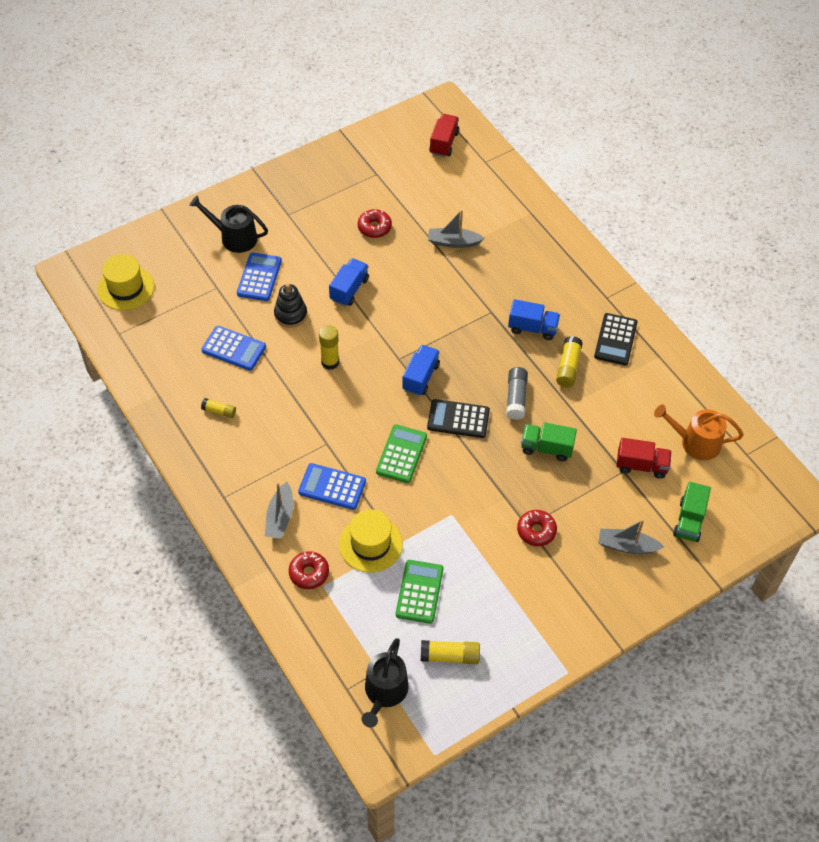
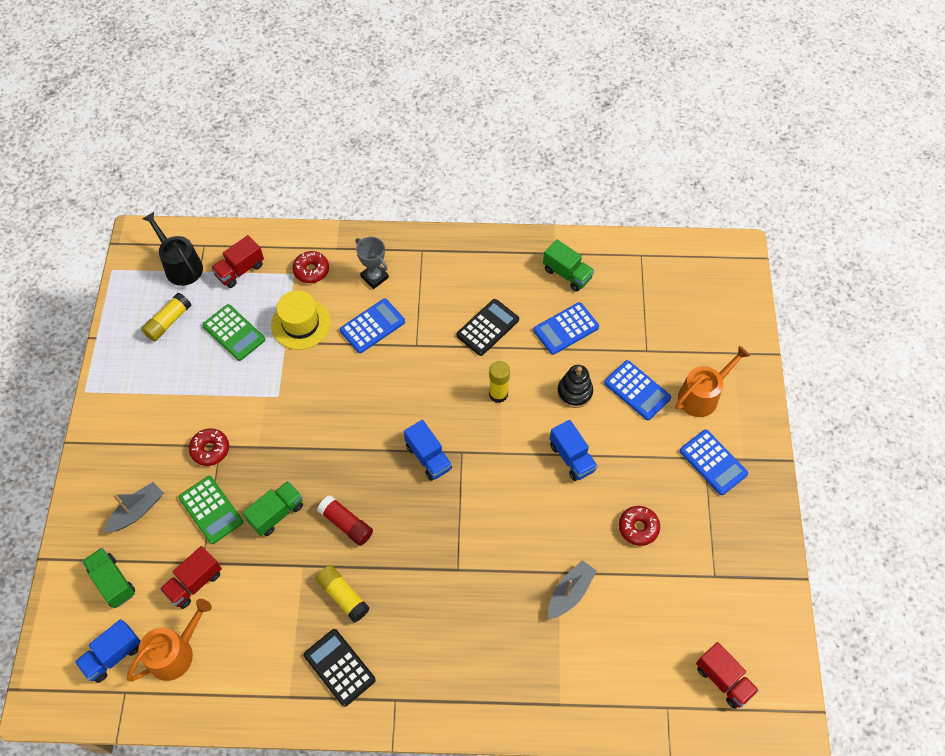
camera: 125 degrees right, 5 degrees up
(126, 288) = (691, 282): yellow hat -> none
(175, 375) = (567, 274): none -> green truck
(219, 411) = (507, 286): yellow glue stick -> none
(234, 237) = (702, 395): black watering can -> orange watering can
(280, 517) = (374, 277): grey boat -> grey trophy
(288, 208) = (713, 462): none -> blue calculator
(351, 635) = (240, 270): none -> red truck
(401, 454) = (363, 394): green calculator -> green calculator (211, 510)
(458, 419) = (362, 460): black calculator -> black calculator (487, 327)
(516, 398) = (346, 524): grey glue stick -> red glue stick
(532, 328) = (411, 595): blue truck -> blue truck (113, 655)

